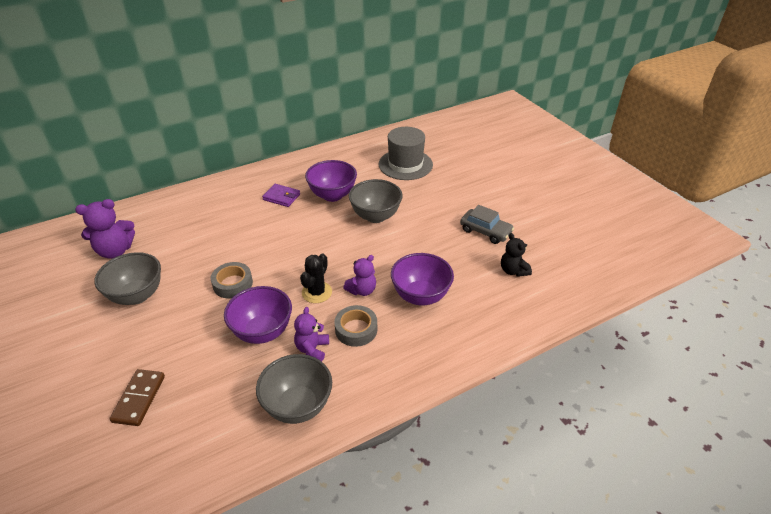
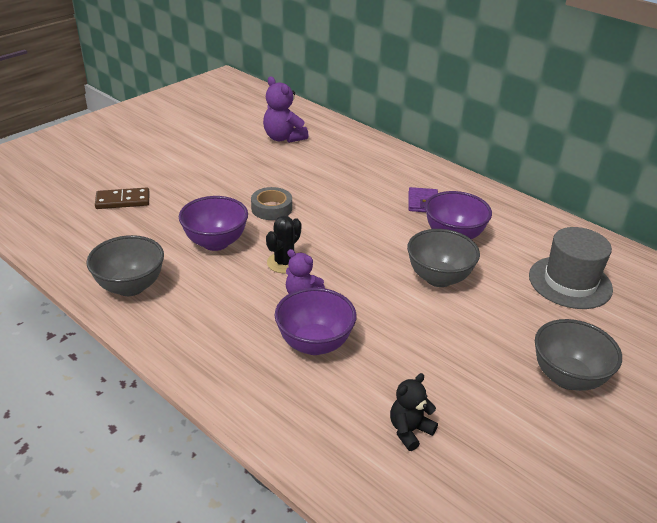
camera: 70 degrees right, 5 degrees down
(137, 295) = (234, 165): grey bowl -> grey bowl (567, 377)
(312, 349) = (203, 279): purple teddy bear -> none
(317, 292) = (284, 263): black cactus -> black cactus turned 60 degrees counterclockwise
(356, 329) = (240, 303): grey tape -> none
(485, 231) = (479, 388): grey car -> none

